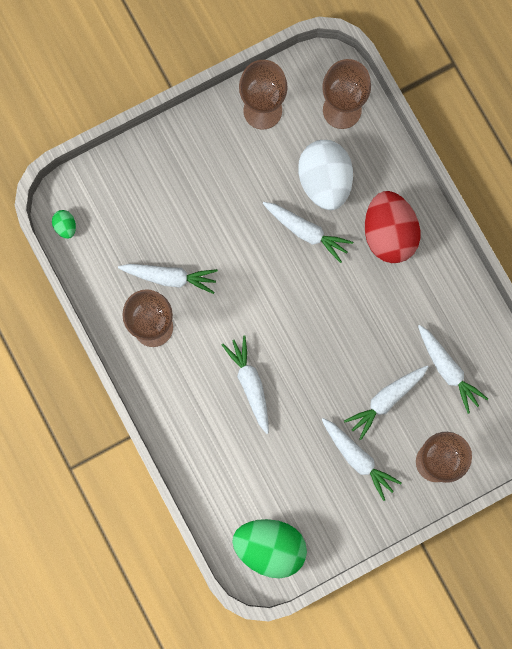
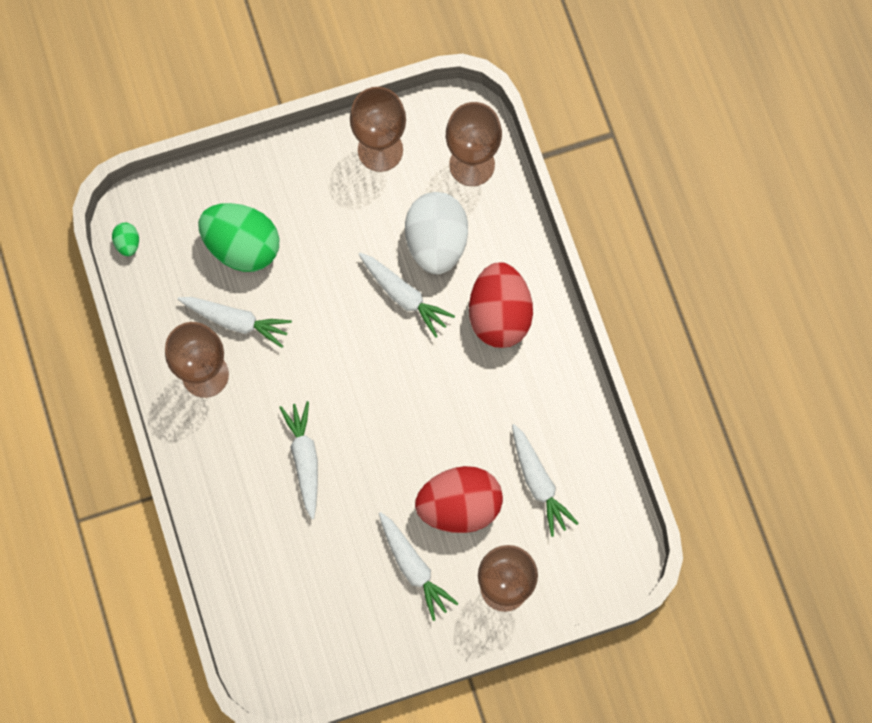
camera: 10 degrees right, 5 degrees down
(270, 547) = (290, 653): green egg -> green egg (242, 246)
(386, 400) = (459, 506): white carrot -> red egg

